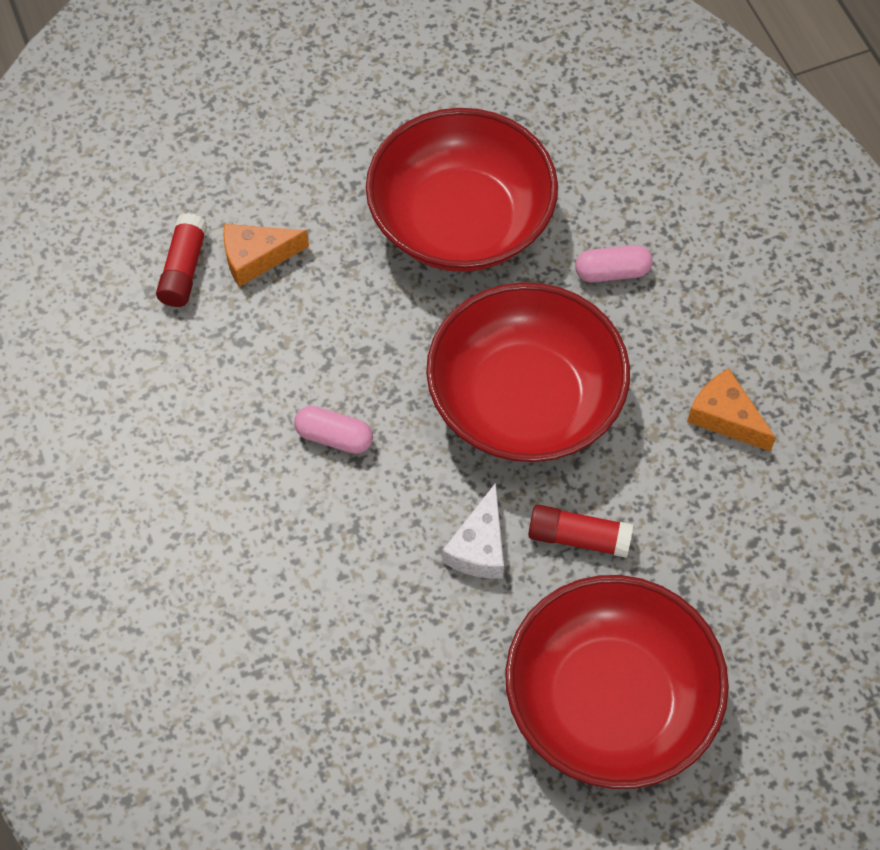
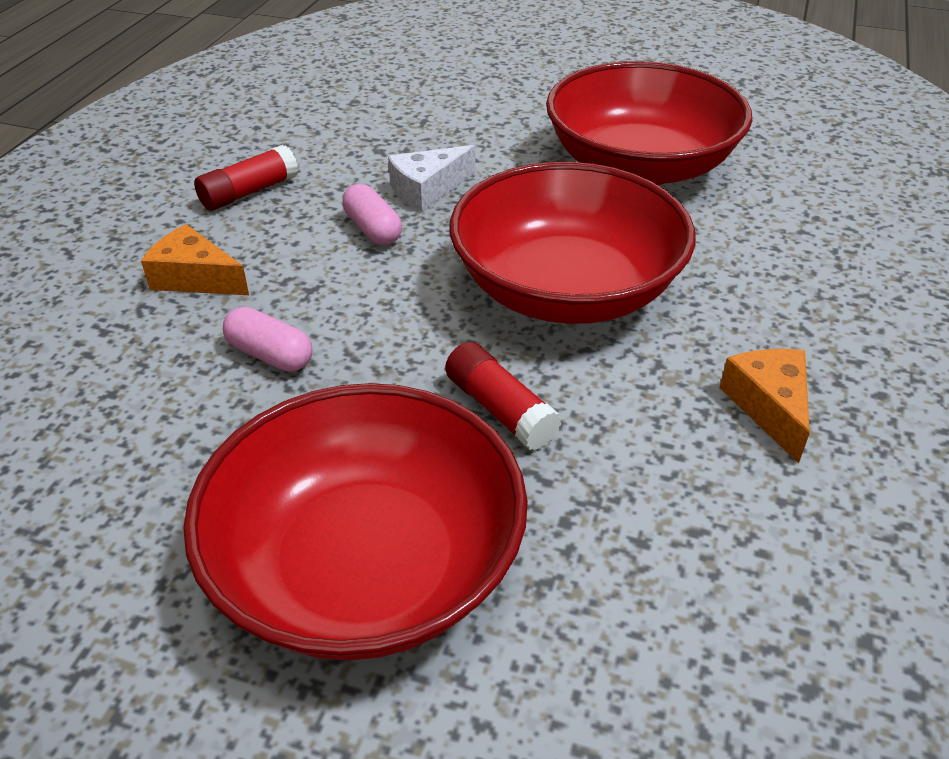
camera: 40 degrees right, 20 degrees down
(184, 269) = (392, 102): red glue stick -> red glue stick (249, 192)
(256, 258) = (450, 118): orange cheese -> orange cheese (195, 278)
(479, 547) = (397, 360): white cheese -> white cheese (427, 189)
(612, 272) = (750, 252): pink capsule -> pink capsule (270, 355)

